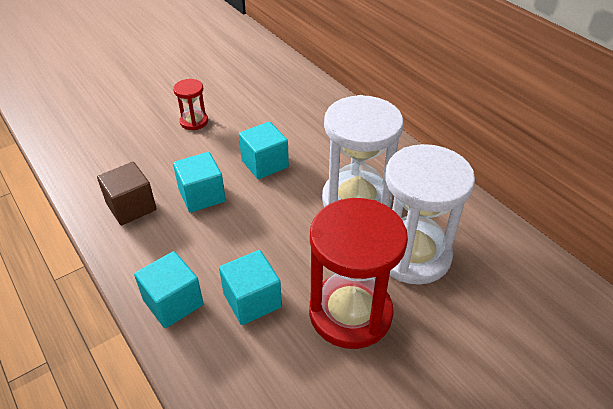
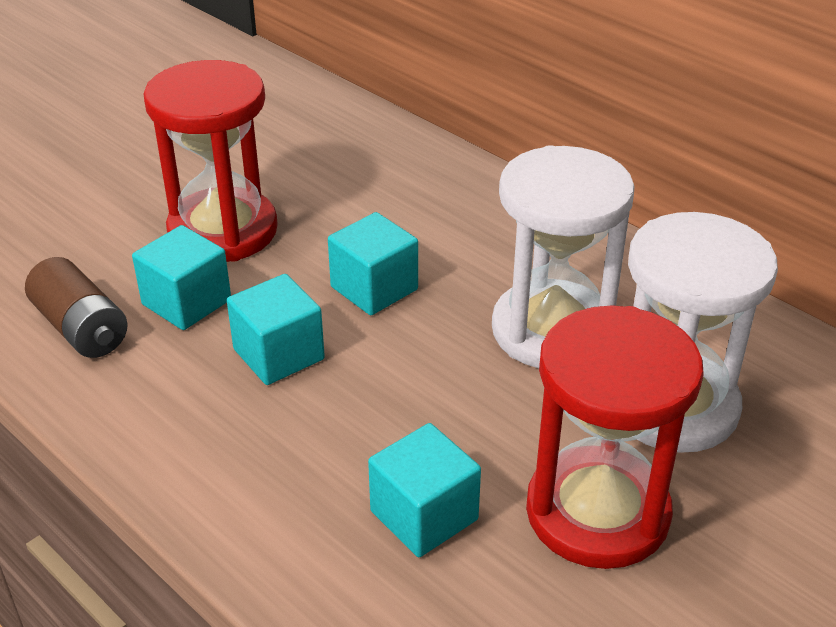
camera: 10 degrees left, 5 degrees down
(104, 168) = (81, 328): none -> brown battery
(131, 207) = (155, 388): brown cube -> none
(173, 302) = (286, 538): turquoise cube -> turquoise cube (186, 302)
(194, 121) = (223, 230): red hourglass -> red hourglass, size x2.13

